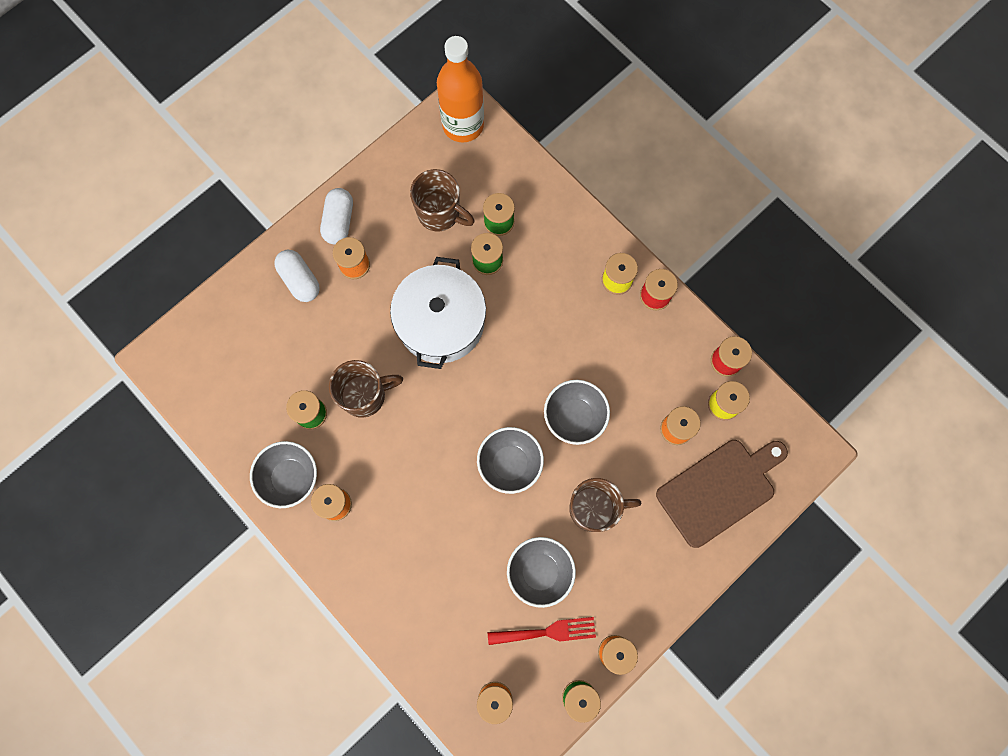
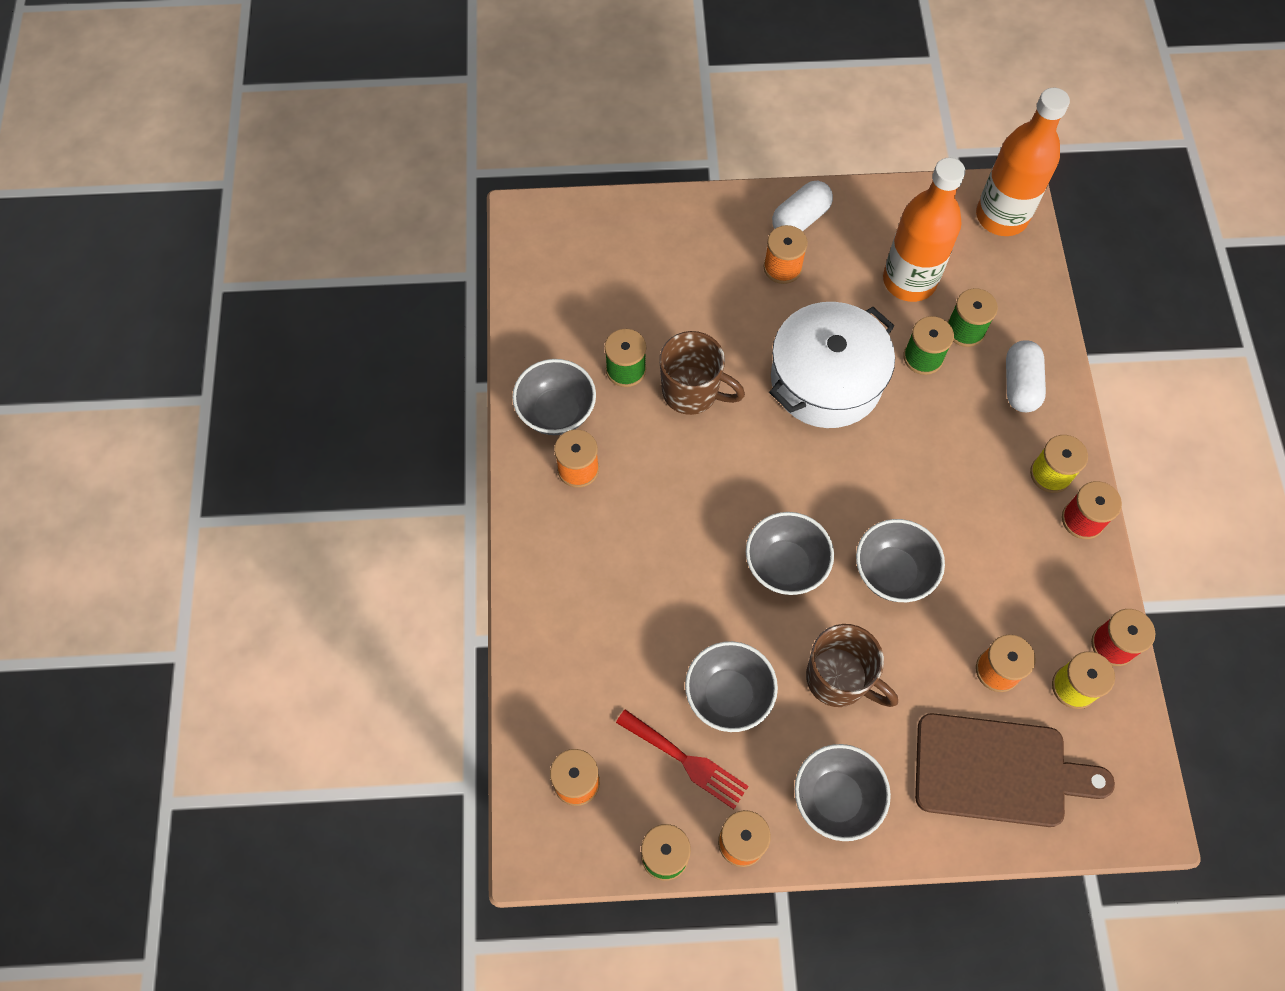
camera: 40 degrees right, 10 degrees down
(300, 280) = (717, 244): white capsule -> white capsule (1020, 385)
(440, 213) = (909, 281): brown mug -> orange bottle
(646, 581) = (836, 798): none -> grey bowl

